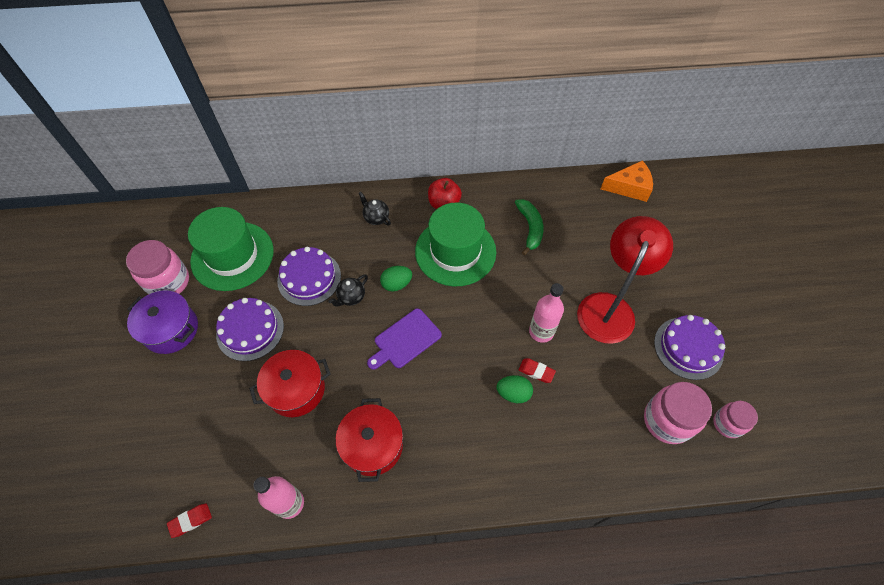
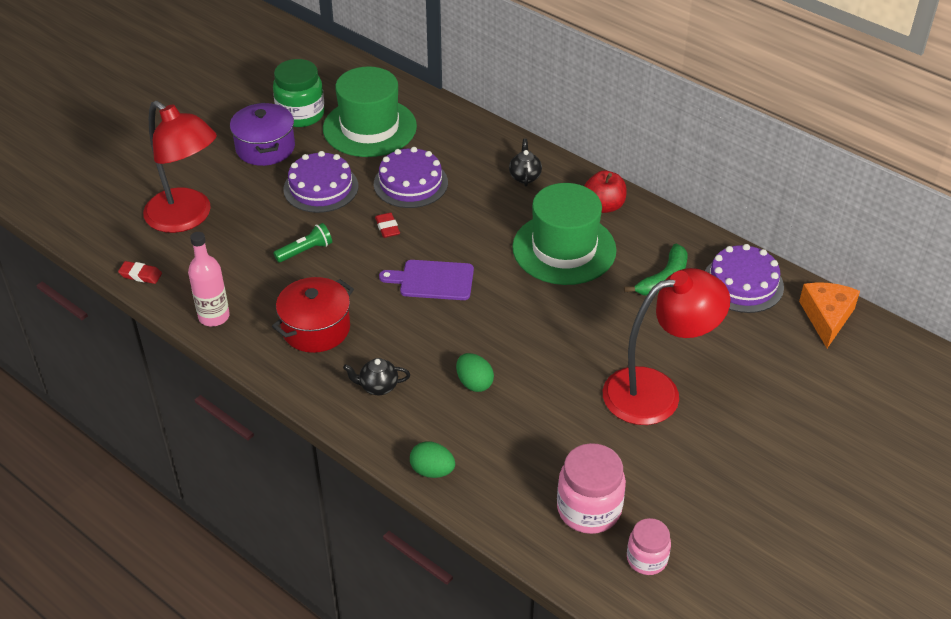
camera: 45 degrees right, 15 degrees down
(168, 282) = (301, 114): pink jar -> green jar
(173, 438) = (187, 218): none -> red lamp
(296, 390) = (305, 251): red pot -> green flashlight
(351, 297) = (427, 220): black teapot -> black teapot (378, 387)
(396, 284) = (478, 237): green egg -> green egg (432, 471)
(536, 371) = (516, 384): red eraser -> red eraser (387, 228)
(541, 331) = (562, 361): pink bottle -> none
(629, 187) = (826, 317): orange cheese -> orange cheese turned 120 degrees counterclockwise
(688, 348) = (693, 479): purple cake -> purple cake (742, 284)

